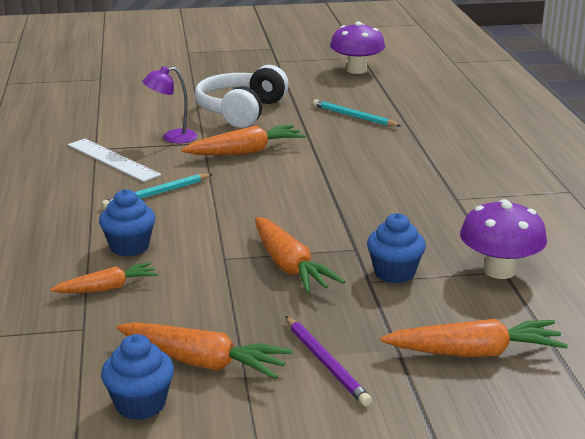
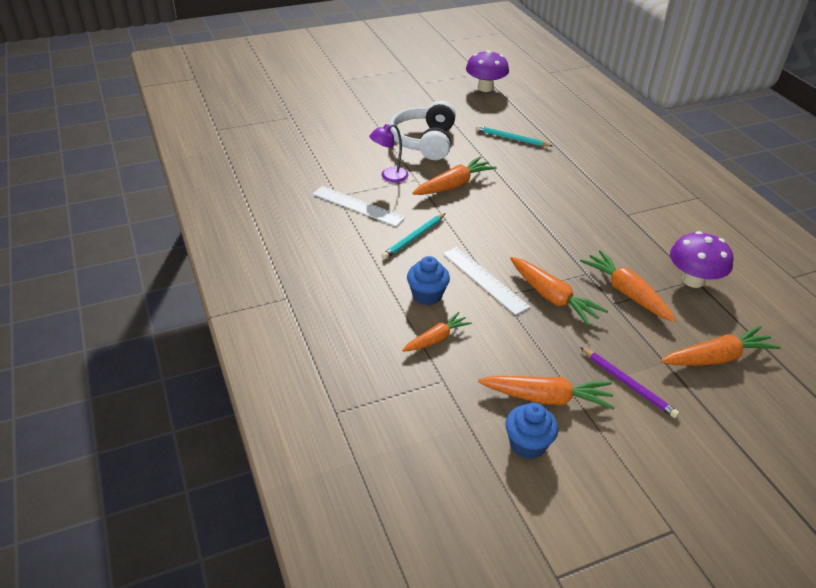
camera: 15 degrees left, 15 degrees up
(214, 240) = (484, 279): none -> white ruler
(394, 273) = (626, 293): blue cupcake -> orange carrot

